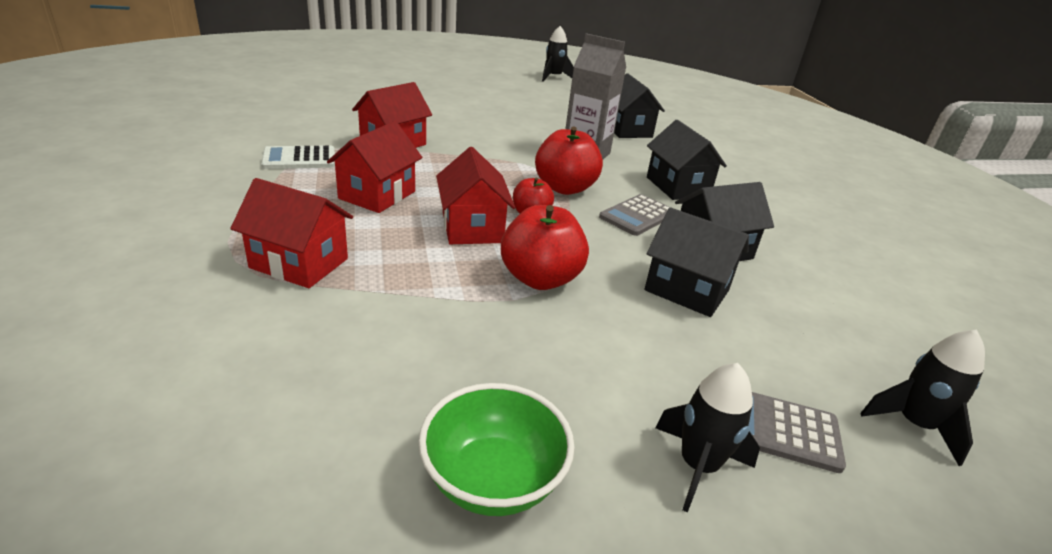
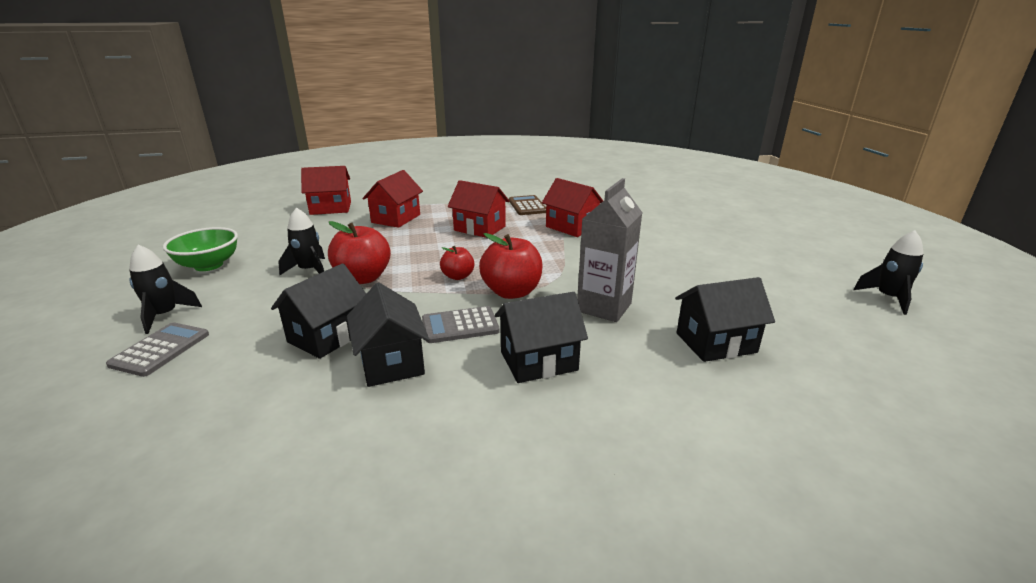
camera: 95 degrees right, 5 degrees down
(299, 159) = (527, 206): white calculator -> brown calculator
(472, 228) = (435, 256): red house -> red house (330, 208)
(637, 216) = (460, 325): grey calculator -> grey calculator turned 60 degrees counterclockwise
(914, 424) = (100, 421): black rocket -> black rocket (309, 270)

